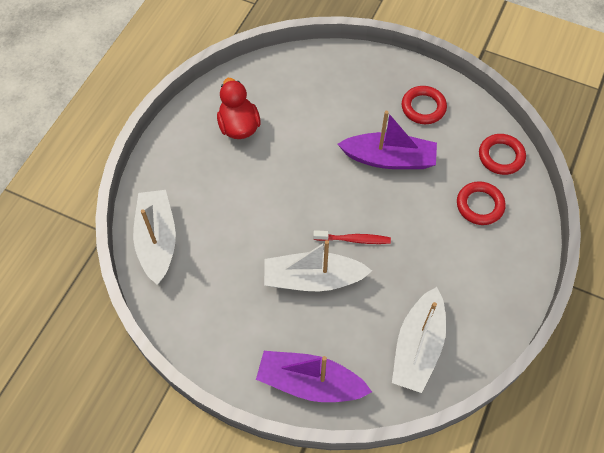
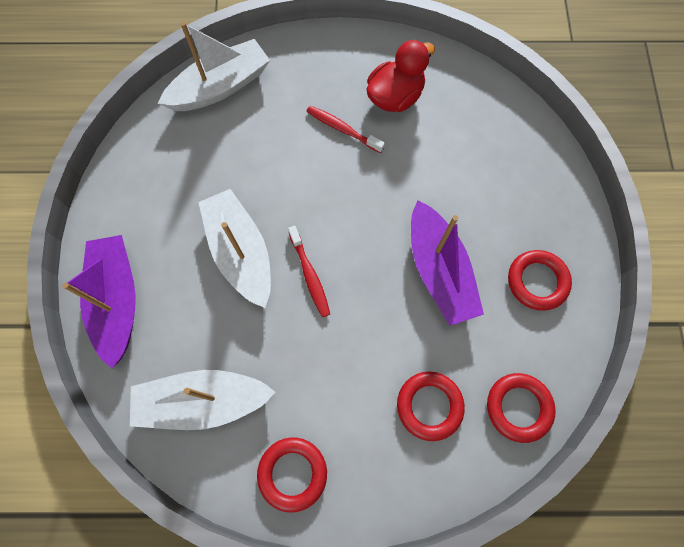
camera: 65 degrees right, 10 degrees up
(246, 171) = (342, 129): none -> red toothbrush
(492, 306) = (292, 473): none -> red ring

